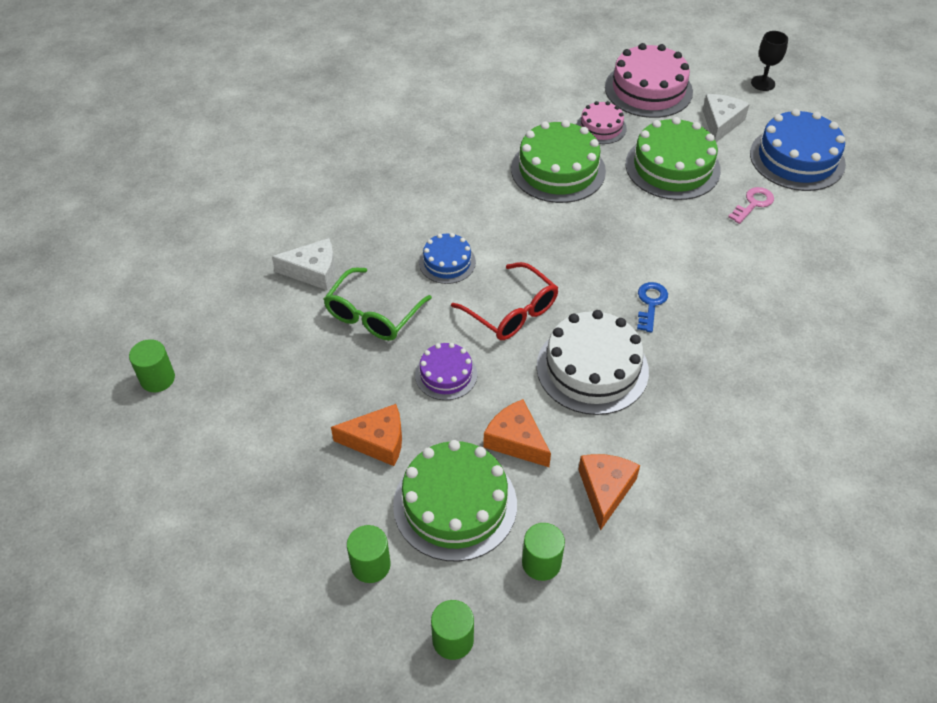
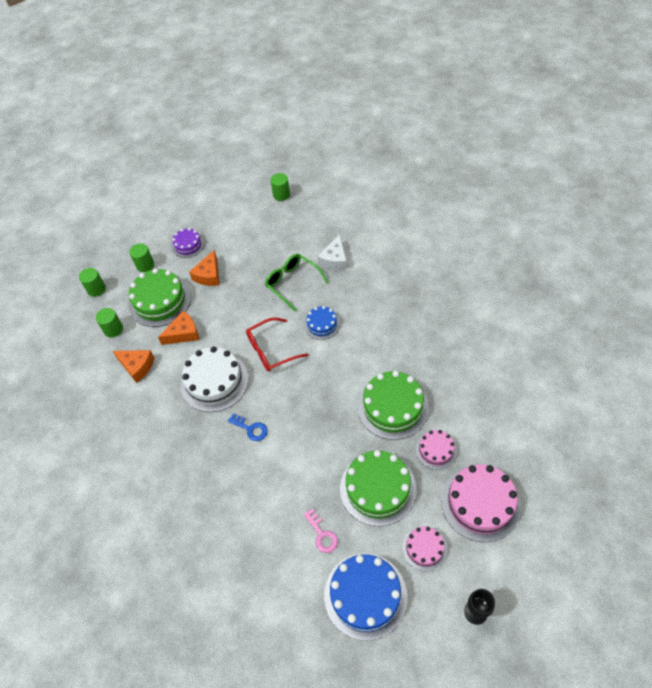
camera: 110 degrees right, 5 degrees up
(446, 374) = (238, 310): purple cake -> purple cake (188, 245)
(721, 123) = (424, 548): white cheese -> pink cake

